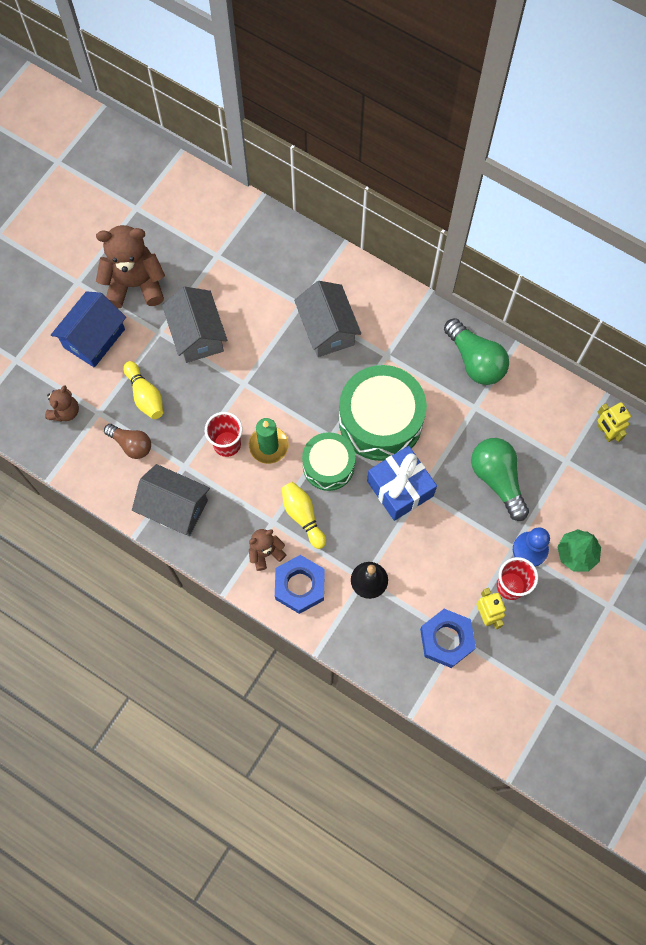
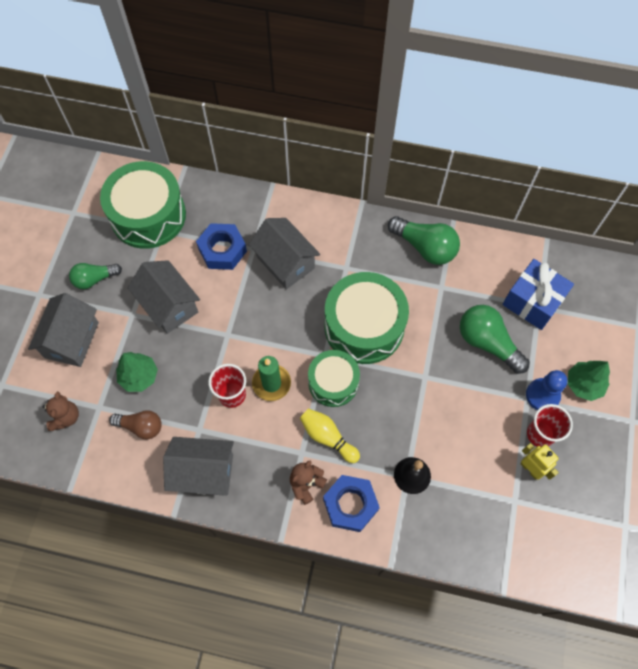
camera: 20 degrees left, 5 degrees down
(94, 338) = (72, 340): blue house -> grey house
(135, 284) = (95, 279): brown teddy bear -> green light bulb
(145, 396) = (139, 376): yellow bowling pin -> green tree
(209, 235) = (148, 215): none -> green drum
(400, 488) = (406, 381): blue gift -> blue gift (533, 301)
(446, 639) = (505, 505): blue nut -> blue nut (222, 250)
(605, 432) = (560, 271): yellow robot -> none

